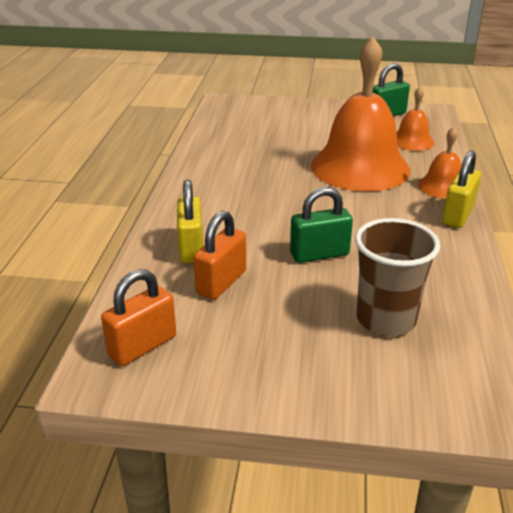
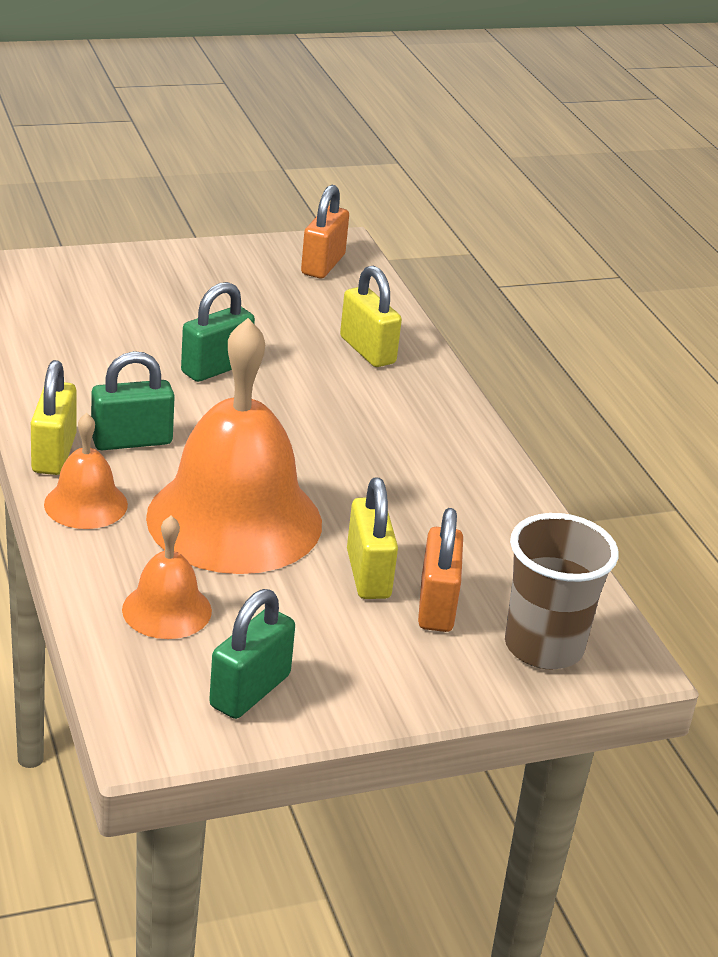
camera: 150 degrees right, 0 degrees up
(221, 282) = (301, 322): orange padlock -> orange padlock (436, 606)
(306, 138) = (368, 574): none -> yellow padlock
(386, 319) = (113, 316): brown cup -> brown cup (543, 647)
(404, 214) = (132, 441): none -> green padlock

